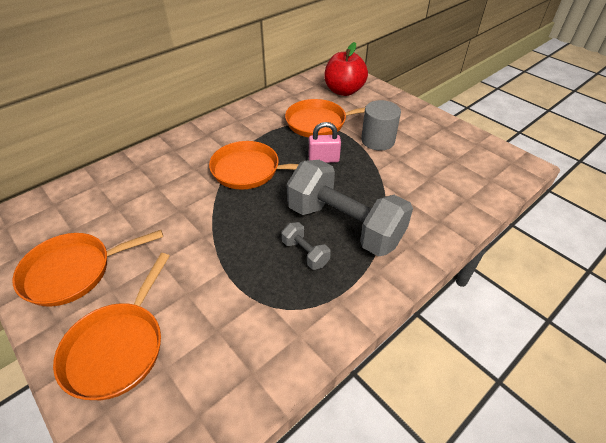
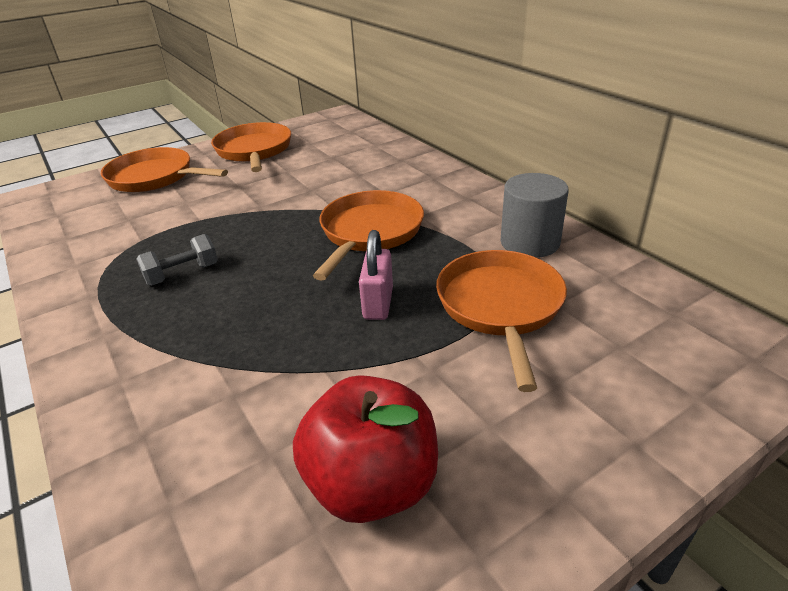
camera: 100 degrees right, 10 degrees down
(344, 91) = (651, 356): red apple -> red apple (372, 484)
(344, 225) = (208, 312): grey dumbbell -> none
(378, 140) = (427, 387): grey cylinder -> grey cylinder (530, 242)

